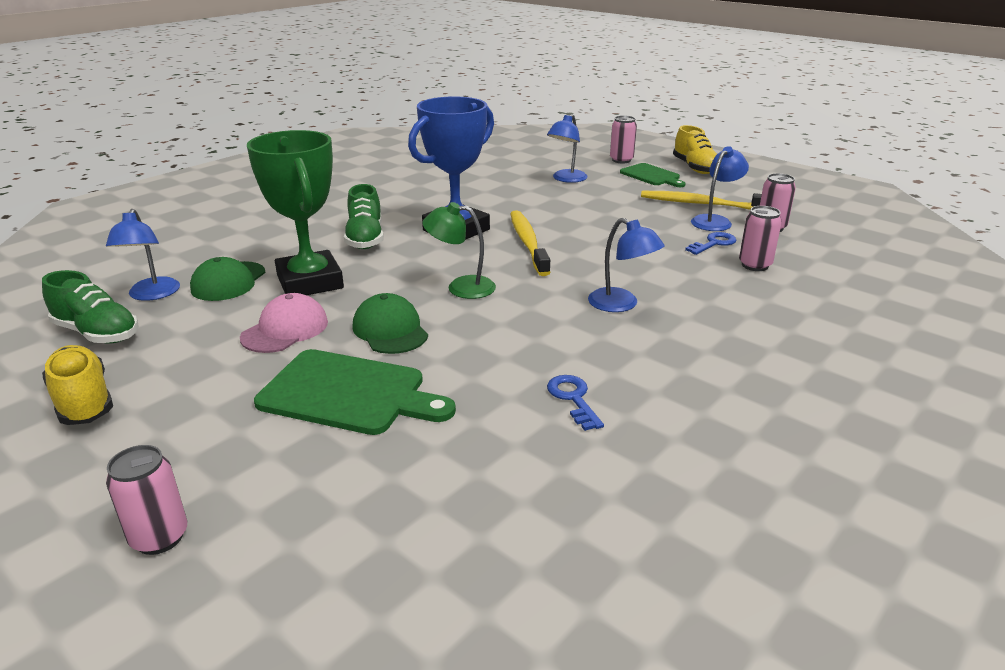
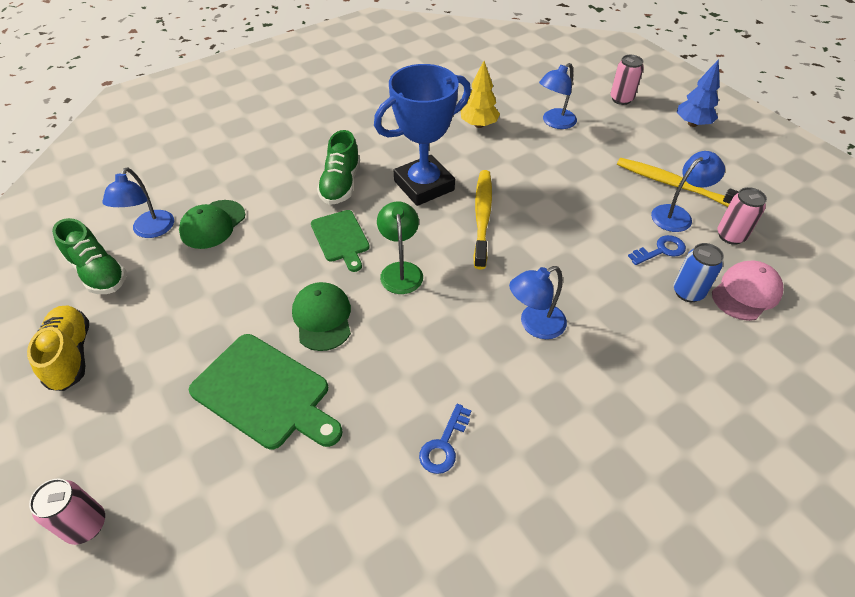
camera: 15 degrees right, 20 degrees up
(285, 330) = (239, 299): pink cap -> pink cap (746, 293)
(310, 282) = (277, 238): green trophy -> none
(461, 287) = (401, 270): green lamp -> green lamp turned 60 degrees clockwise
(492, 187) = (479, 125): none -> yellow tree
(573, 399) = (444, 444): blue key -> blue key turned 150 degrees counterclockwise
(621, 305) = (534, 325): blue lamp -> blue lamp turned 90 degrees clockwise
(652, 176) = (642, 130): green cutting board -> green cutting board (341, 238)
(695, 168) = (692, 124): yellow shoe -> blue tree
(755, 265) = (688, 292): pink can -> blue can

